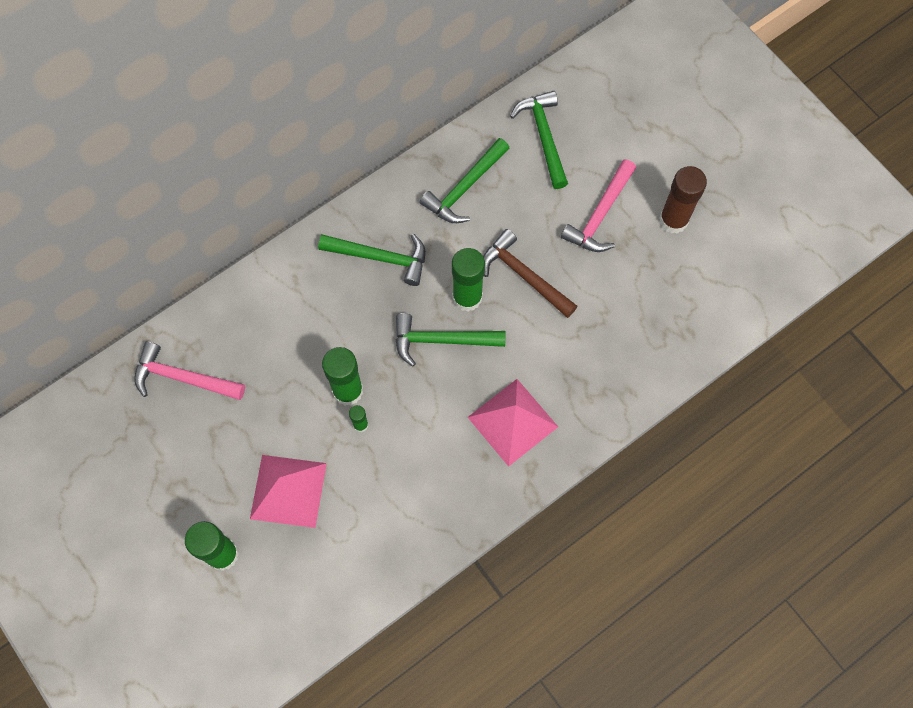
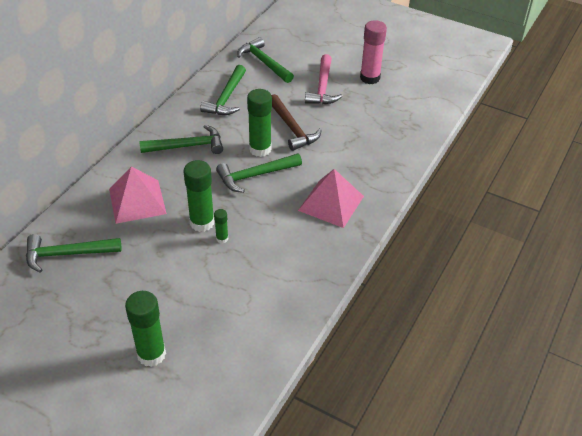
camera: 25 degrees left, 25 degrees down
(183, 378) = (67, 254): pink hammer -> green hammer
(288, 490) = (186, 295): pink pyramid -> pink pyramid (137, 201)
(524, 276) = (292, 128): brown hammer -> brown hammer turned 135 degrees counterclockwise
(673, 220) = (370, 78): brown glue stick -> pink glue stick

